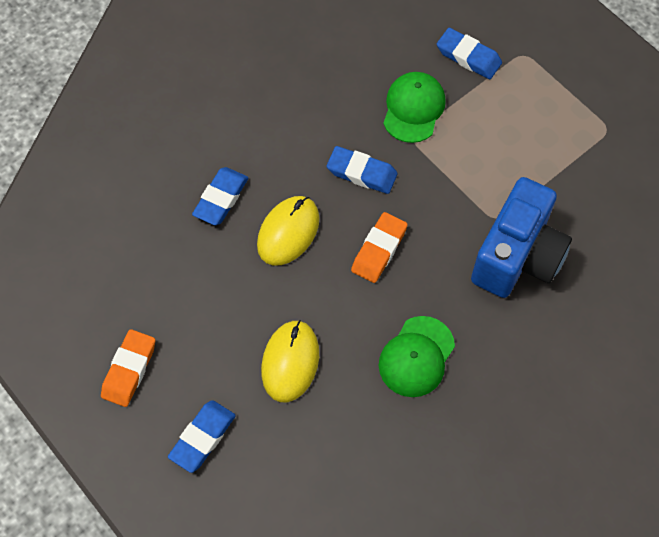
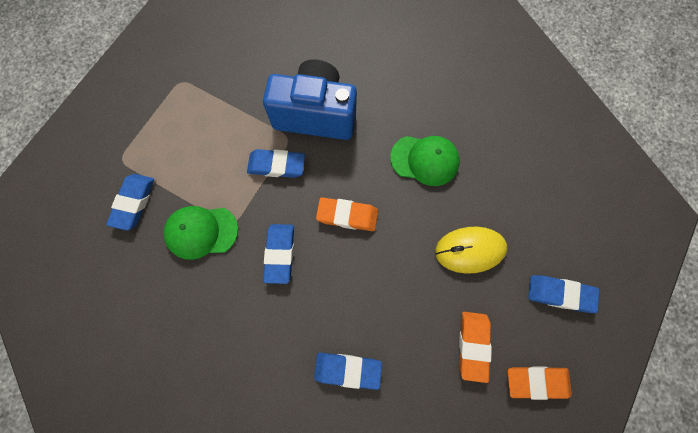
camera: 110 degrees left, 10 degrees up
(191, 323) = (473, 345): none -> orange eraser
(288, 232) = (358, 295): yellow mouse -> none
(465, 197) = (276, 165): none -> blue eraser

